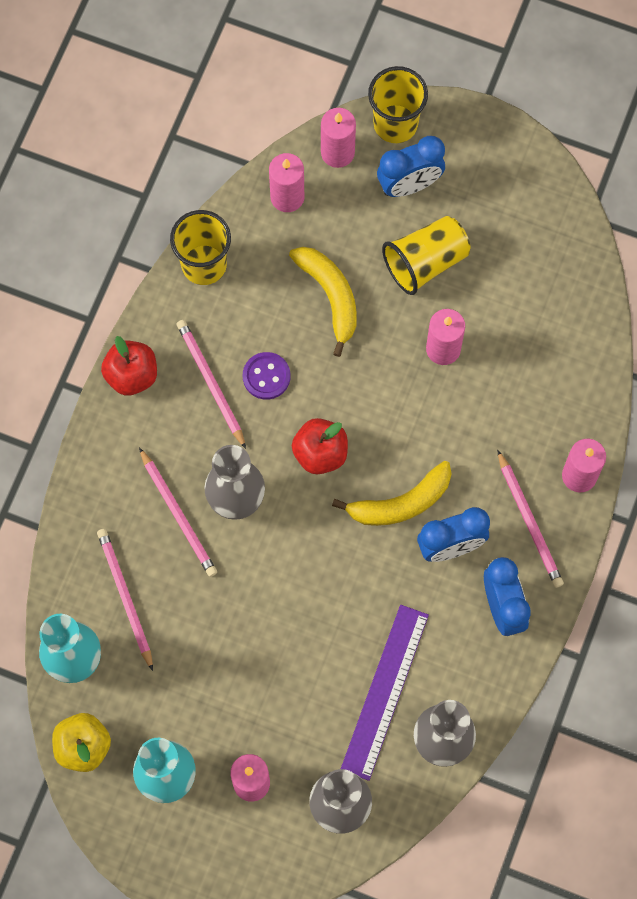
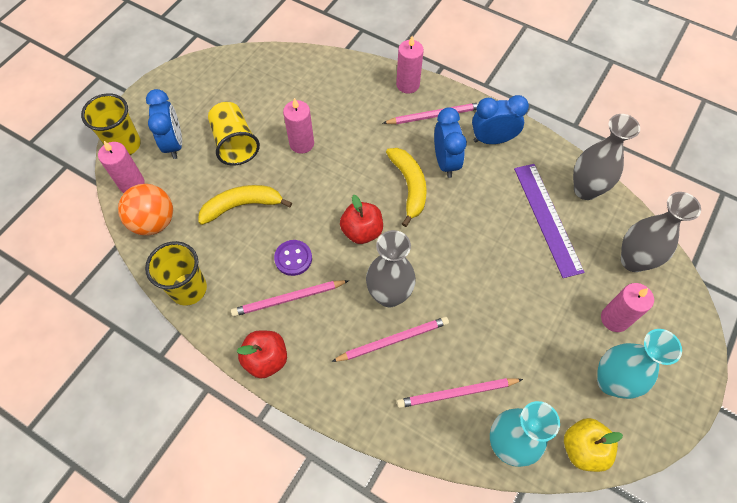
camera: 80 degrees left, 10 degrees down
(287, 197) = (154, 222): pink candle -> orange ball
(384, 691) = (547, 218): purple ruler -> purple ruler turned 45 degrees clockwise

